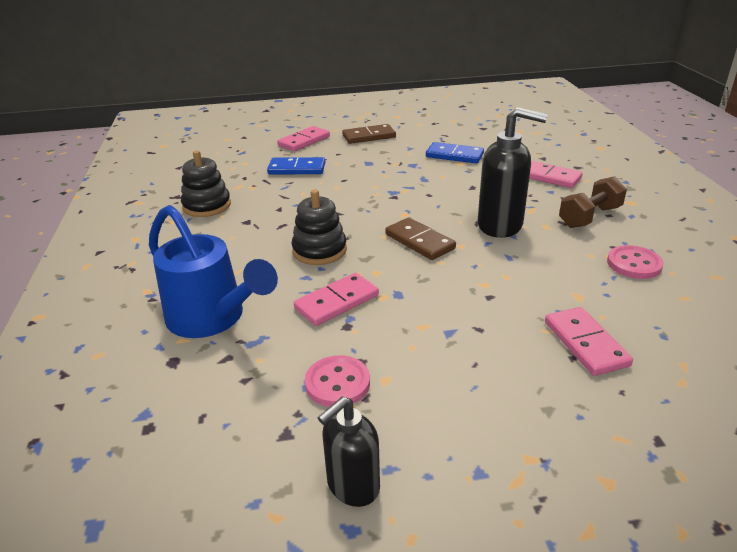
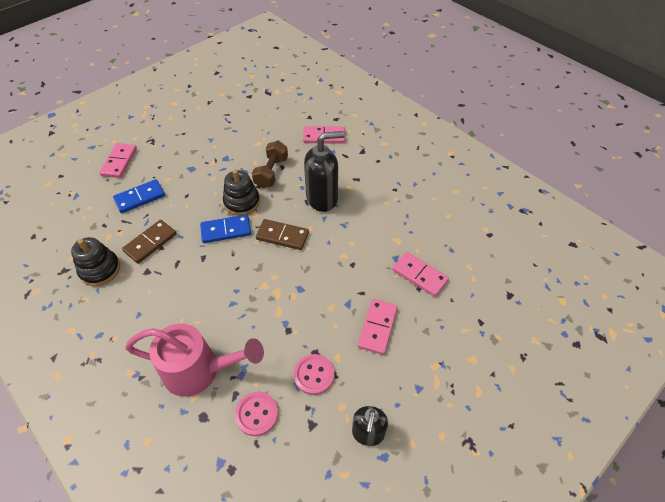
camera: 35 degrees left, 20 degrees up
(212, 318) = (199, 370): blue watering can -> pink watering can
(319, 250) = (223, 275): black stacking toy -> black stacking toy (242, 202)
(336, 302) = (268, 314): pink domino -> pink domino (377, 327)
(369, 136) = (169, 137): brown domino -> brown domino (150, 242)
(454, 155) = (249, 136): blue domino -> blue domino (226, 230)
(589, 217) = (368, 167): brown dumbbell -> brown dumbbell (271, 172)
(634, 264) = (412, 200): pink button -> pink button (257, 414)

